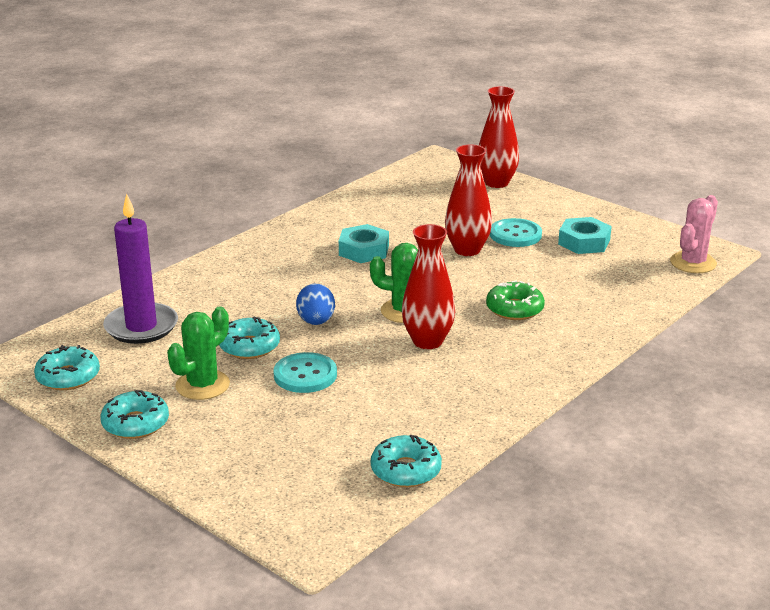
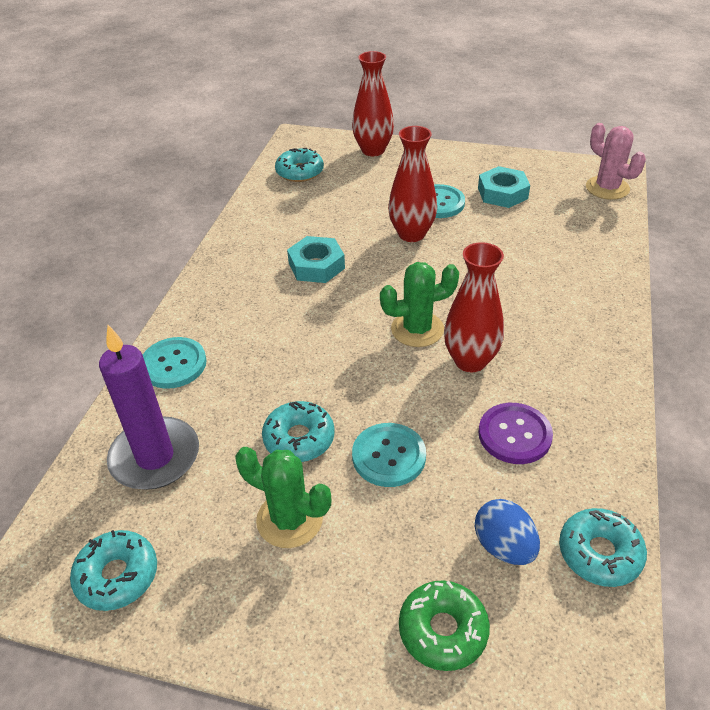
camera: 25 degrees left, 15 degrees up
(135, 424) = (255, 619): turquoise donut -> turquoise donut (300, 172)
(198, 281) = (173, 364): none -> turquoise button
(202, 385) = (289, 519): green cactus -> green cactus turned 75 degrees counterclockwise
(316, 322) = (342, 376): blue egg -> blue egg (504, 546)
(414, 392) = (514, 435): none -> purple button
(514, 309) = (513, 290): green donut -> green donut (443, 630)
(693, 263) = (607, 188): pink cactus -> pink cactus turned 45 degrees counterclockwise

